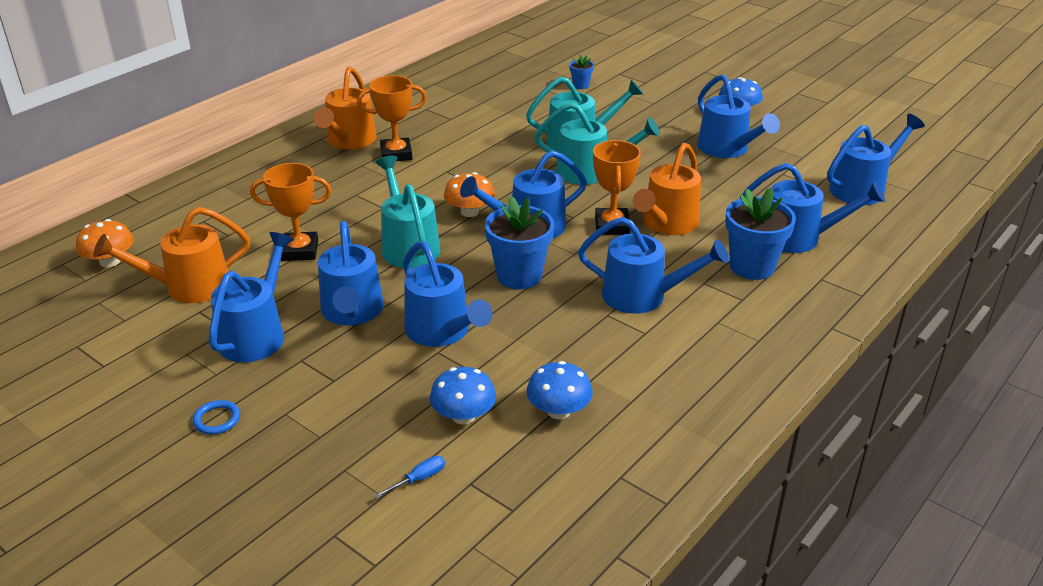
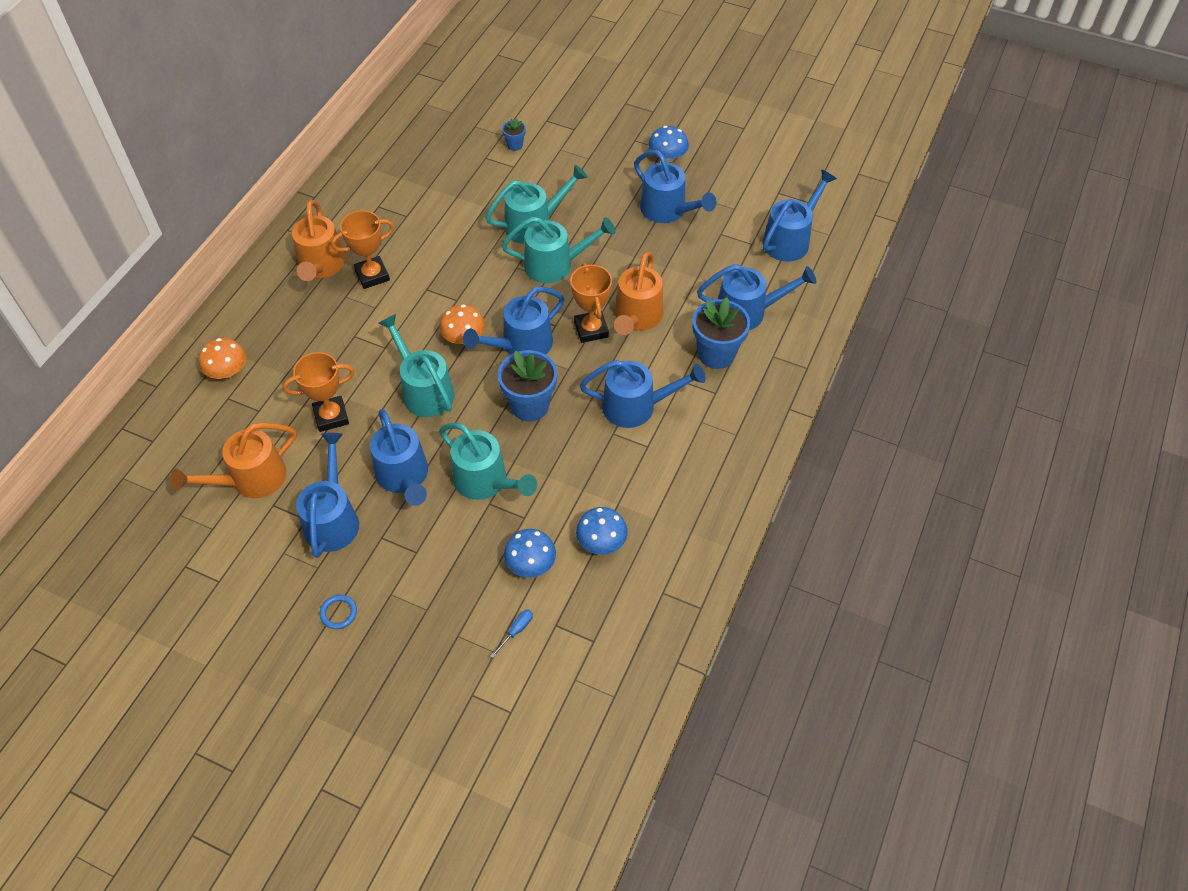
camera: 15 degrees left, 20 degrees up
(110, 261) = (165, 465): orange mushroom -> orange mushroom (227, 371)
(442, 332) = (486, 482): blue watering can -> turquoise watering can

